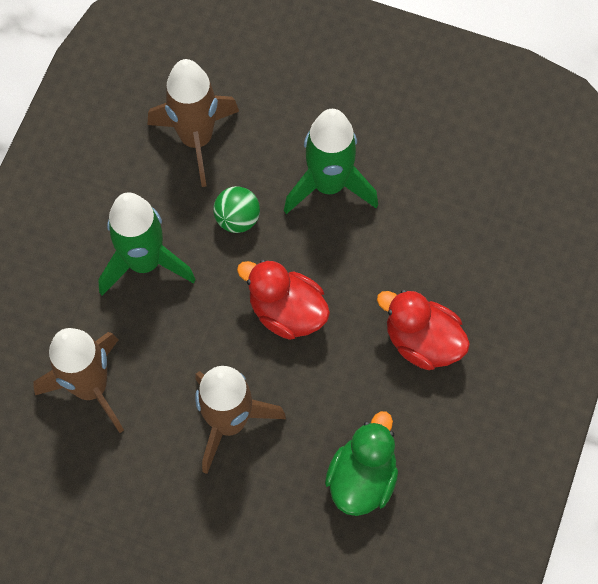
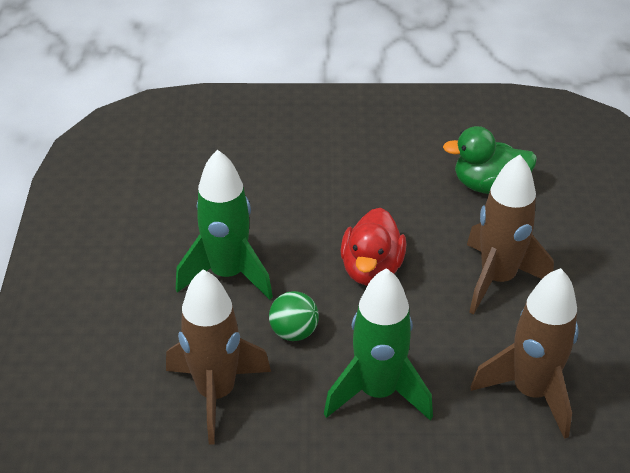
camera: 110 degrees left, 25 degrees down
(422, 341) = (351, 179): red duck -> none

